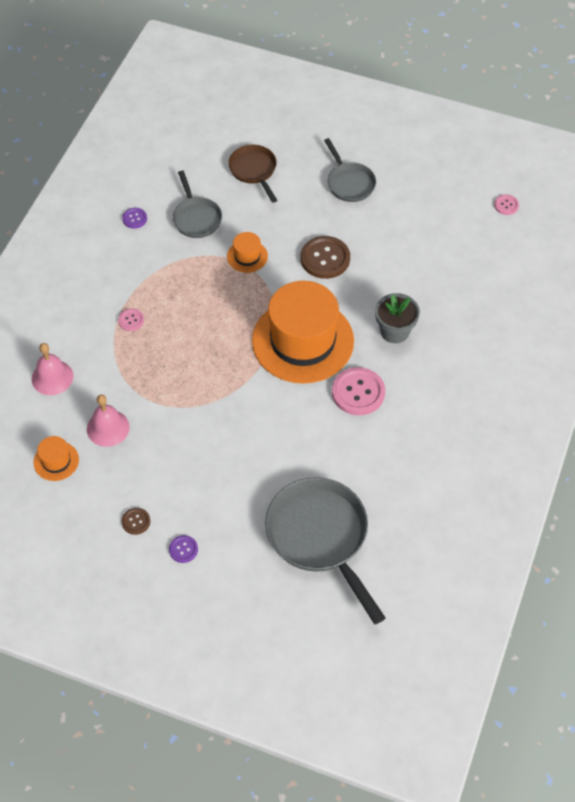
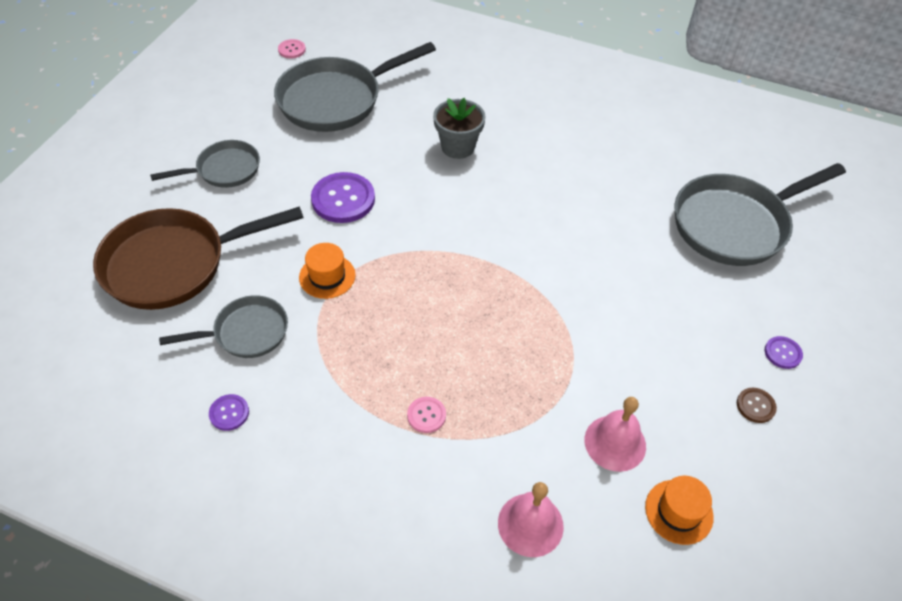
camera: 90 degrees left, 5 degrees down
(254, 170) = (173, 264): brown pan -> brown pan, size x1.78
(303, 341) = (469, 226): orange hat -> none
(325, 258) = (343, 199): brown button -> purple button
(358, 392) = (542, 182): pink button -> none
(443, 243) = (336, 100): none -> grey pan

